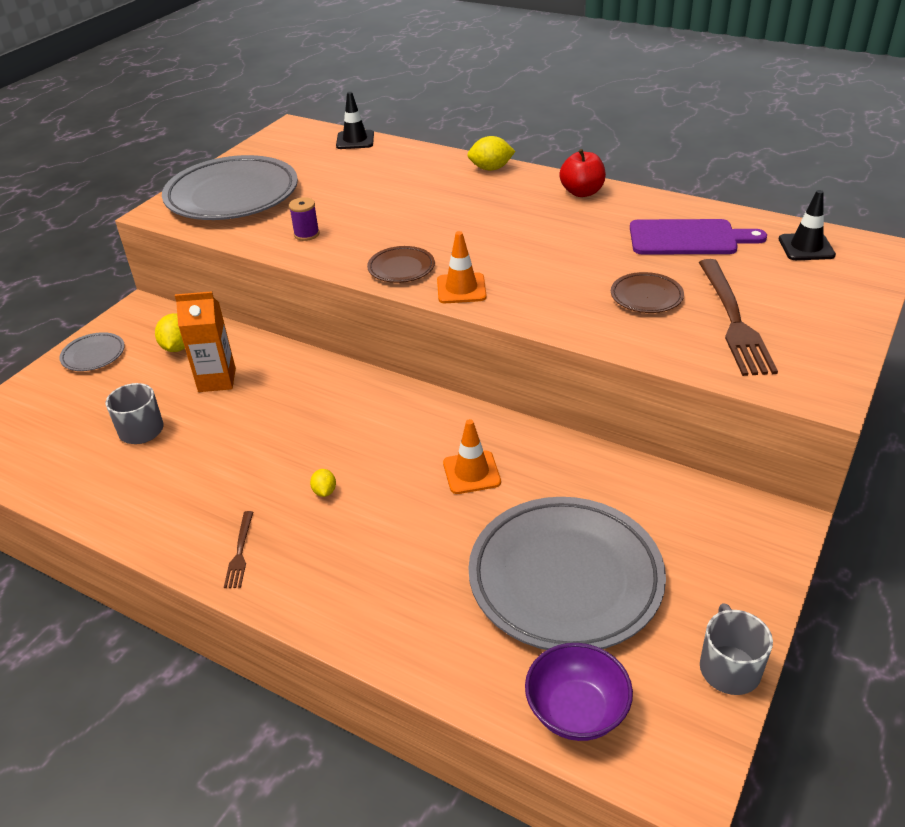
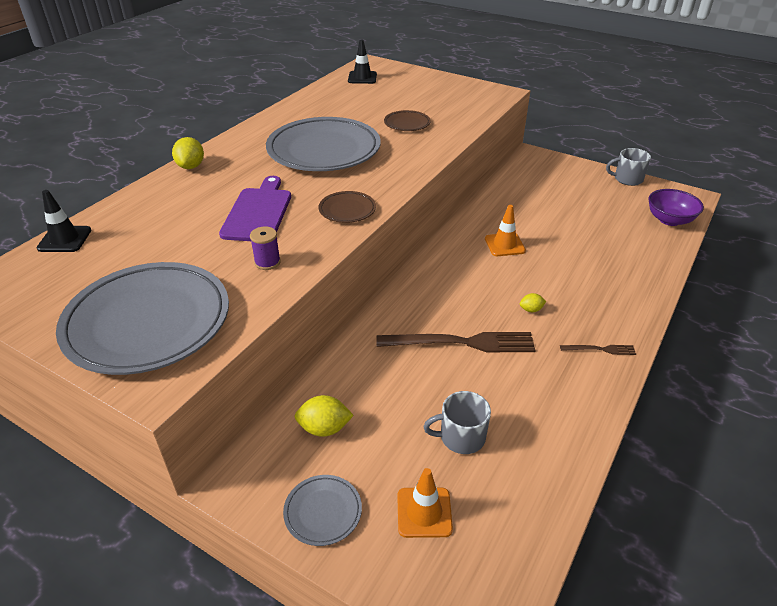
camera: 90 degrees left, 0 degrees up
(217, 380) = (388, 388): orange carton -> none
(461, 289) = (384, 184): orange traffic cone -> orange traffic cone (424, 512)
(565, 578) = (586, 217): grey plate -> grey plate (324, 150)
(582, 192) = (257, 133): red apple -> none
(688, 238) = (340, 105): purple cutting board -> purple cutting board (258, 212)
(733, 320) = (435, 104): brown fork -> brown fork (461, 343)

